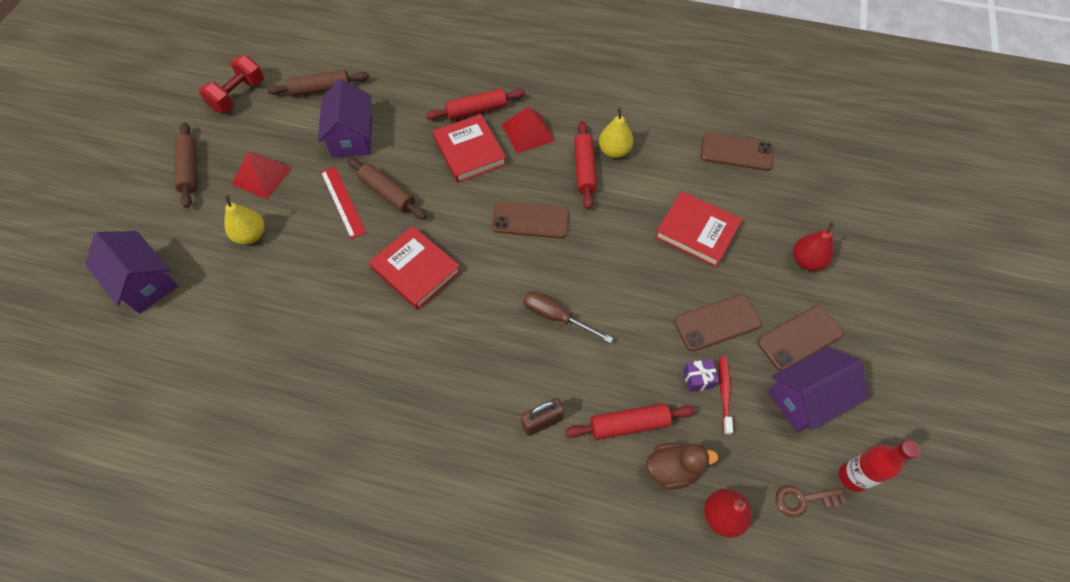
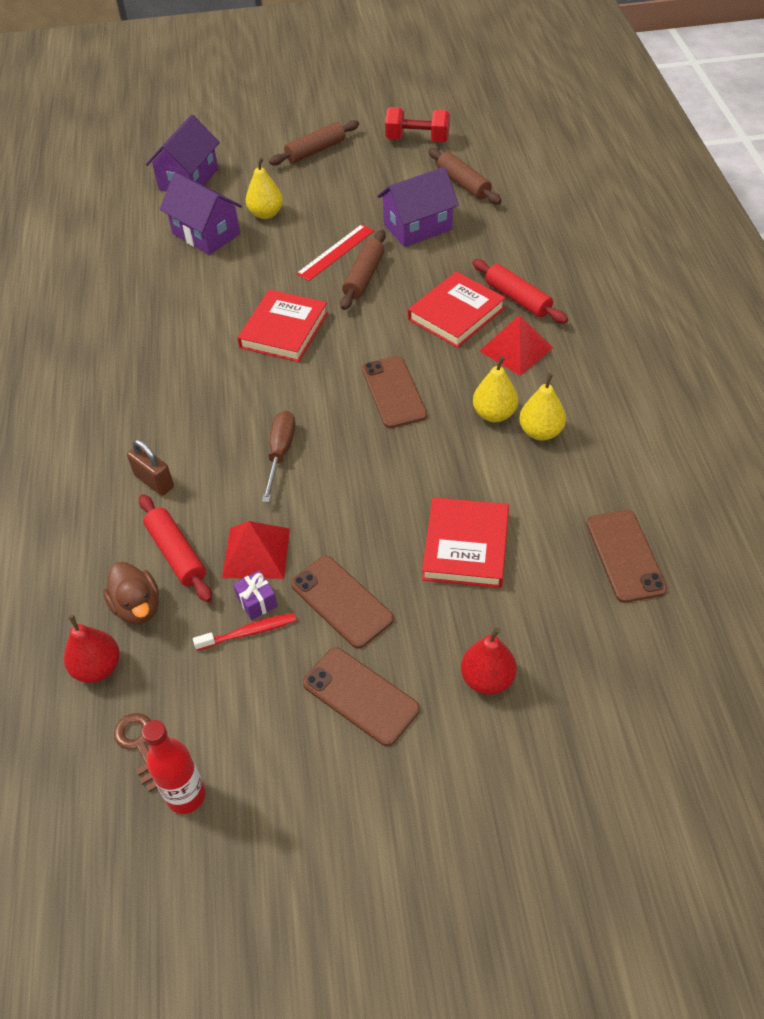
camera: 70 degrees right, 10 degrees down
(262, 176) = (334, 192): red pyramid -> red pyramid (256, 552)
(584, 169) = (494, 414): red rolling pin -> yellow pear
(806, 398) = (275, 721): purple house -> purple house (206, 234)

